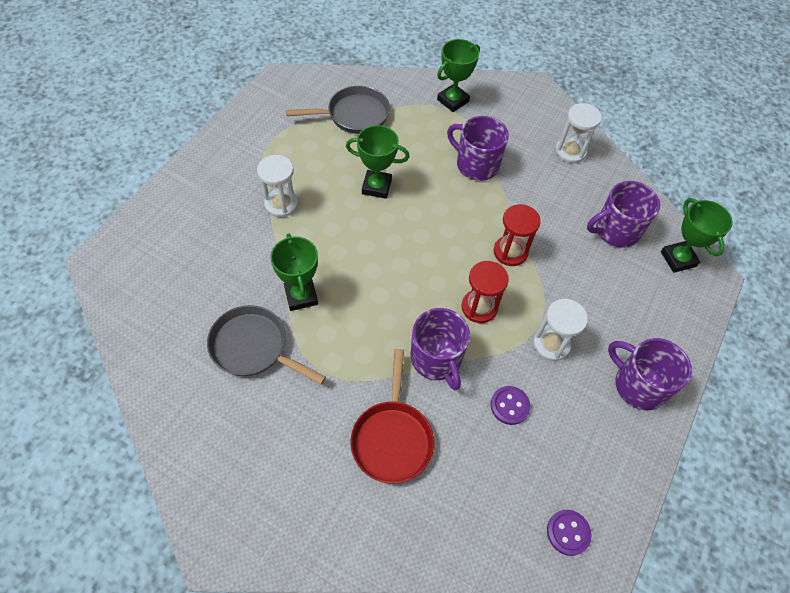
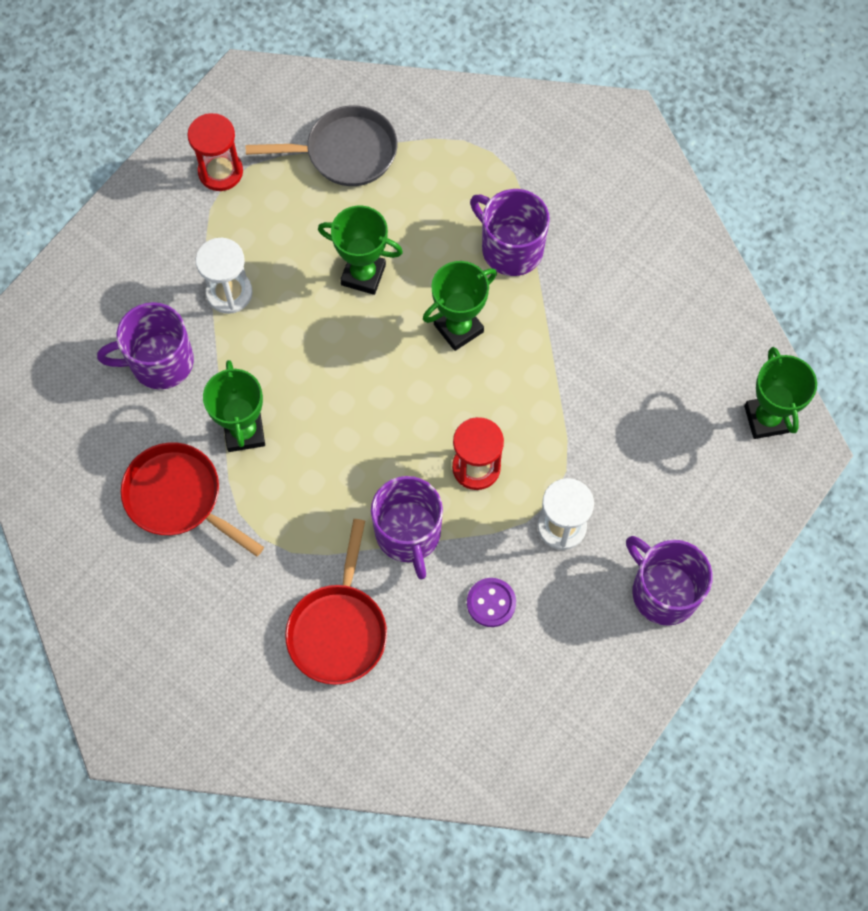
camera: 10 degrees right, 10 degrees up
(253, 347) = (178, 497): grey pan -> red pan
(453, 100) = (495, 135): green trophy -> green trophy (458, 328)
(510, 252) = (533, 390): red hourglass -> red hourglass (220, 172)
(568, 532) = (531, 761): purple button -> none
(570, 152) = (653, 236): white hourglass -> none
(615, 230) = (689, 369): purple mug -> purple mug (159, 362)

